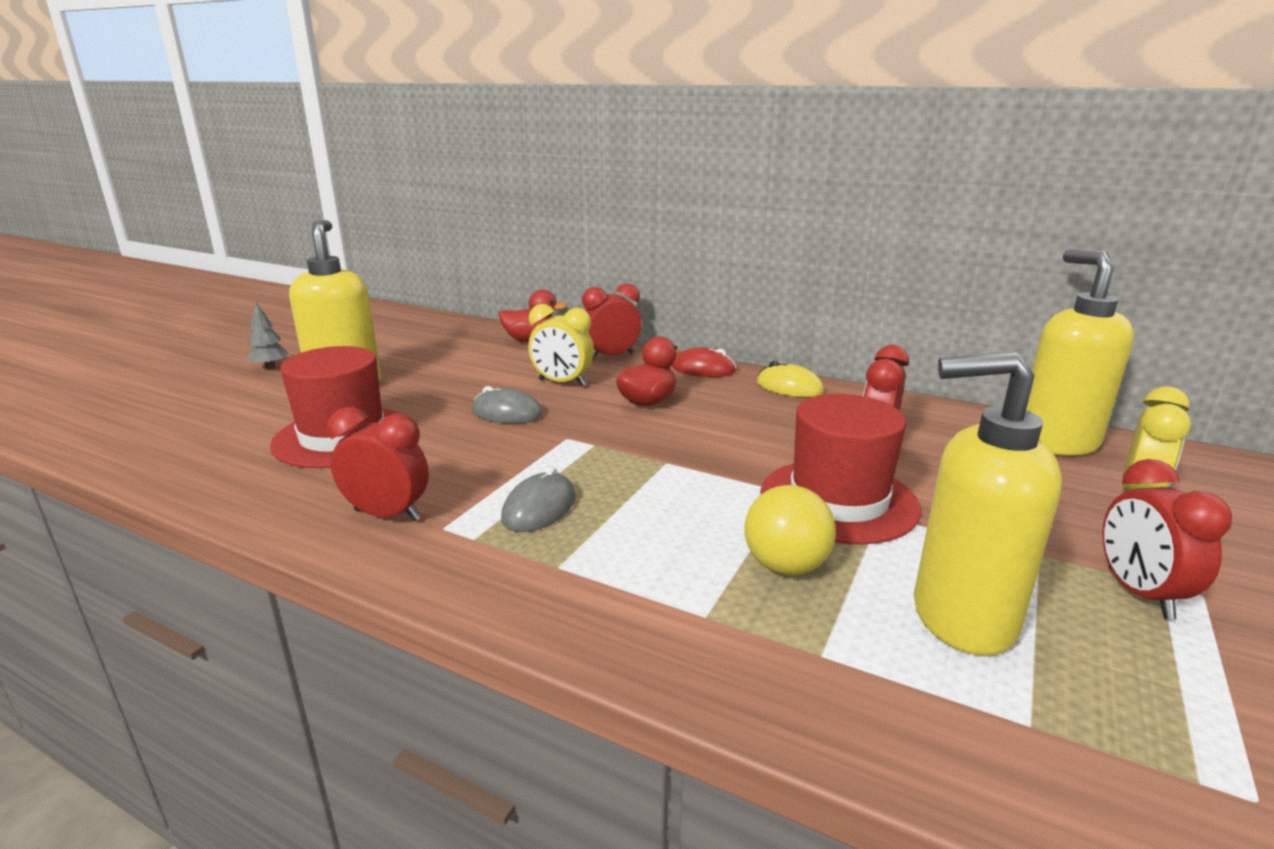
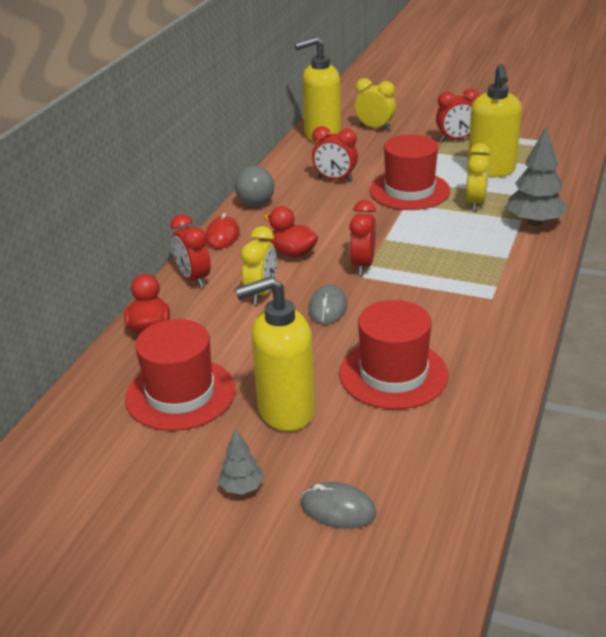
camera: 95 degrees left, 10 degrees up
(387, 515) = (489, 320): red clock -> red clock (362, 265)
(418, 350) = (180, 394): none -> red hat
(539, 508) = (456, 271): grey mouse -> grey mouse (338, 509)
(688, 632) = (534, 222): none -> grey tree
(785, 566) = (475, 203): yellow ball -> yellow clock
(789, 387) = (255, 203): yellow mouse -> grey ball

